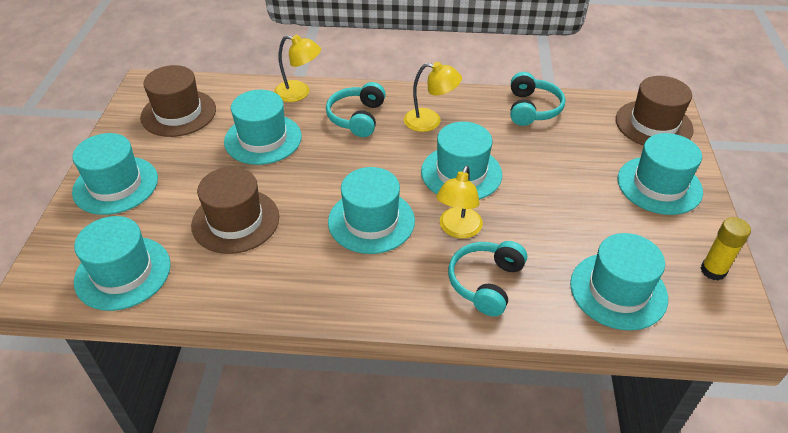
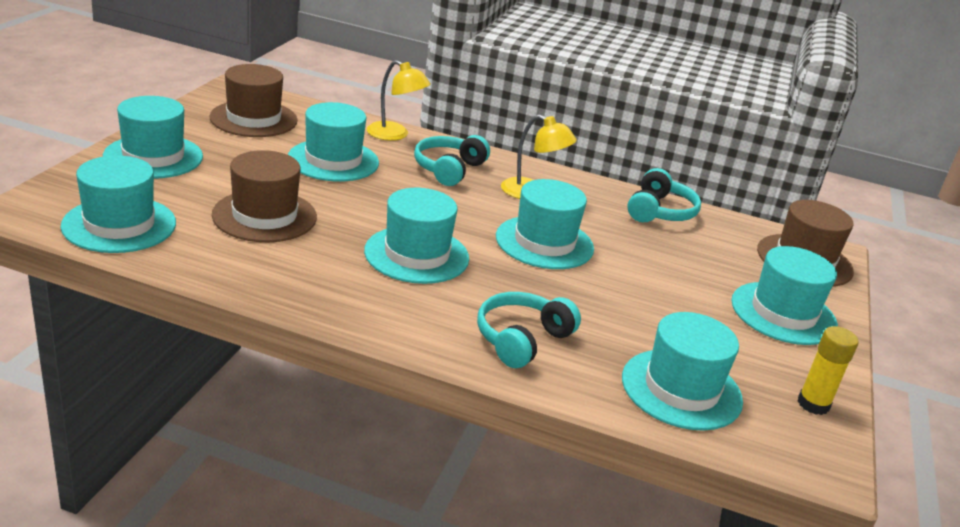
camera: 10 degrees right, 15 degrees down
(458, 229) = (513, 287): yellow lamp -> none

